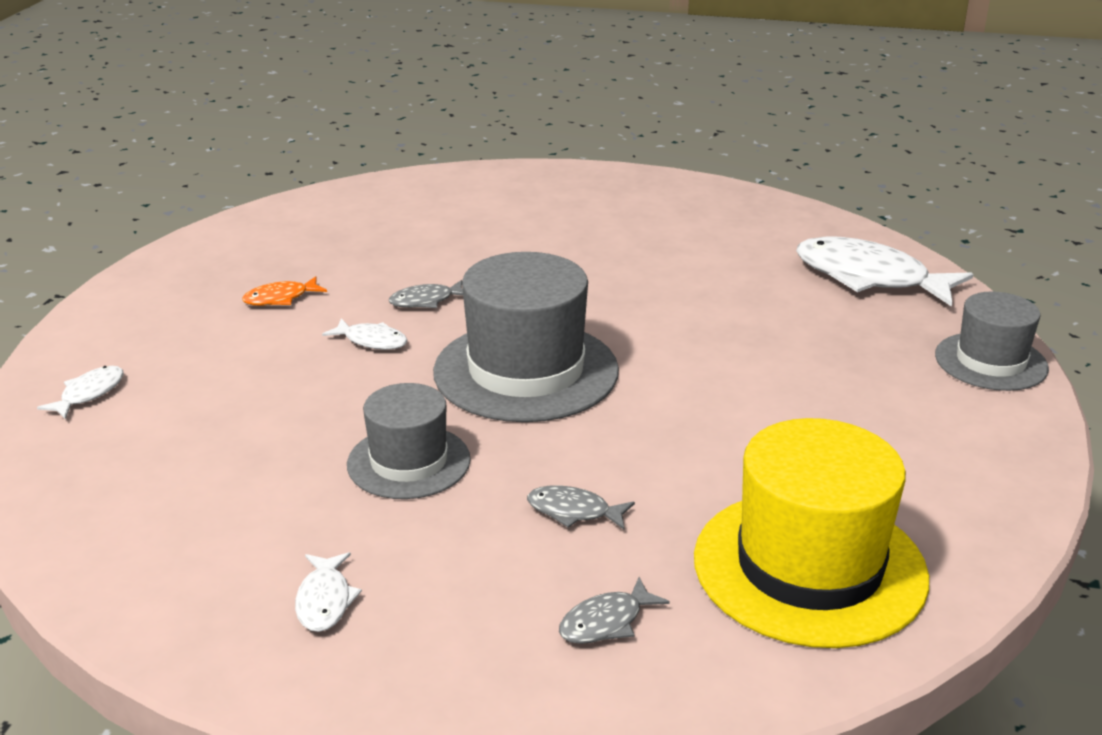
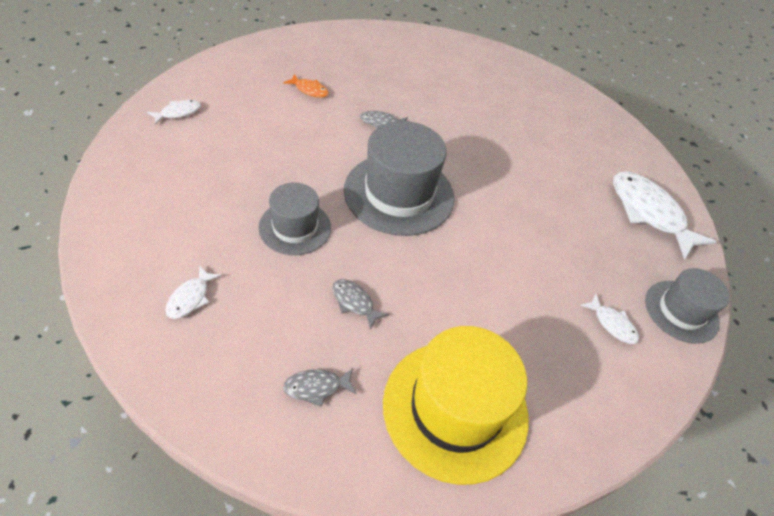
camera: 20 degrees right, 20 degrees up
(280, 298) = (309, 90): orange fish -> orange fish turned 150 degrees counterclockwise
(372, 341) = (334, 138): white fish -> white fish (612, 324)

